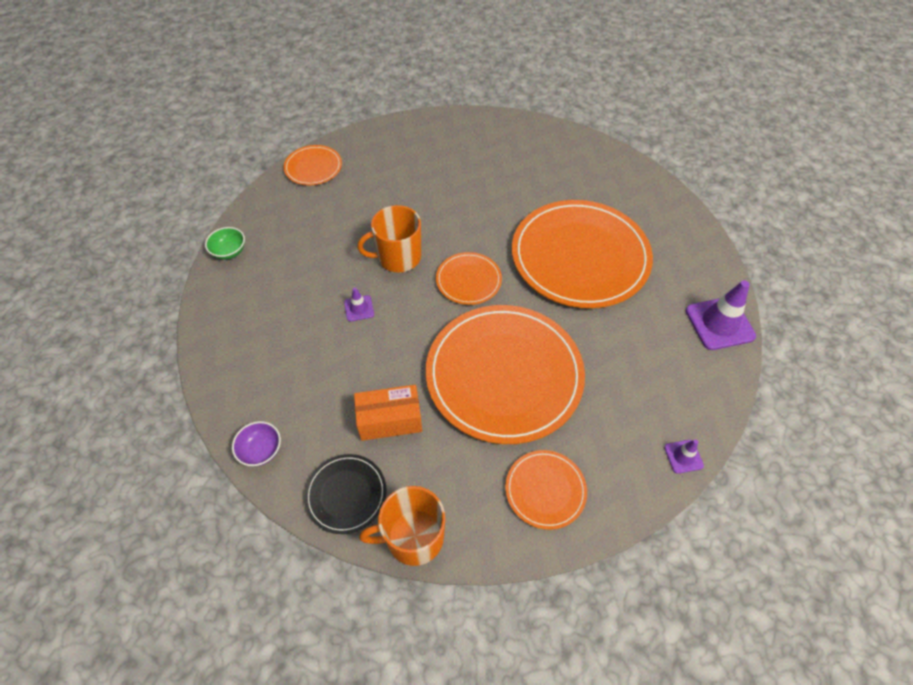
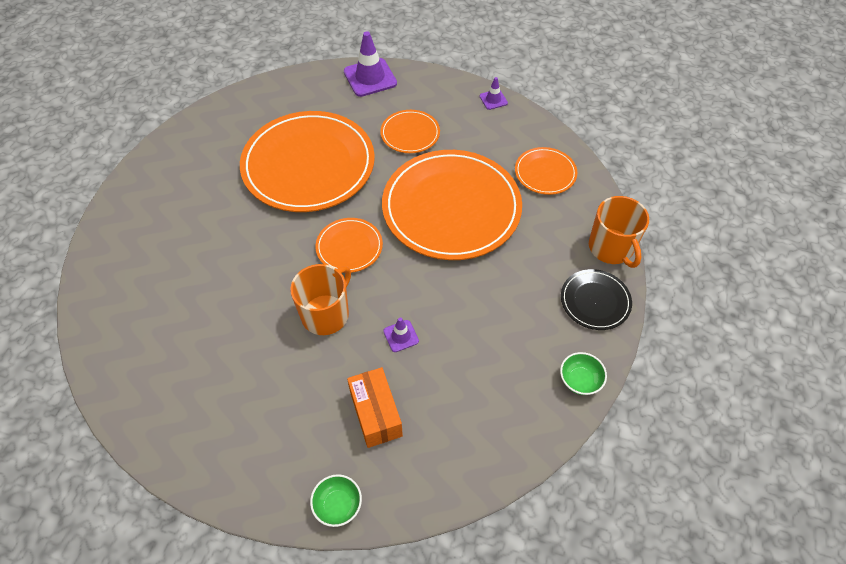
camera: 100 degrees left, 0 degrees up
(261, 450) = (579, 380): purple bowl -> green bowl
(313, 167) = (177, 445): orange plate -> orange plate (410, 133)
(390, 420) = (518, 283): orange box -> orange box (376, 414)
(398, 257) = (326, 314): orange mug -> orange mug turned 120 degrees counterclockwise

